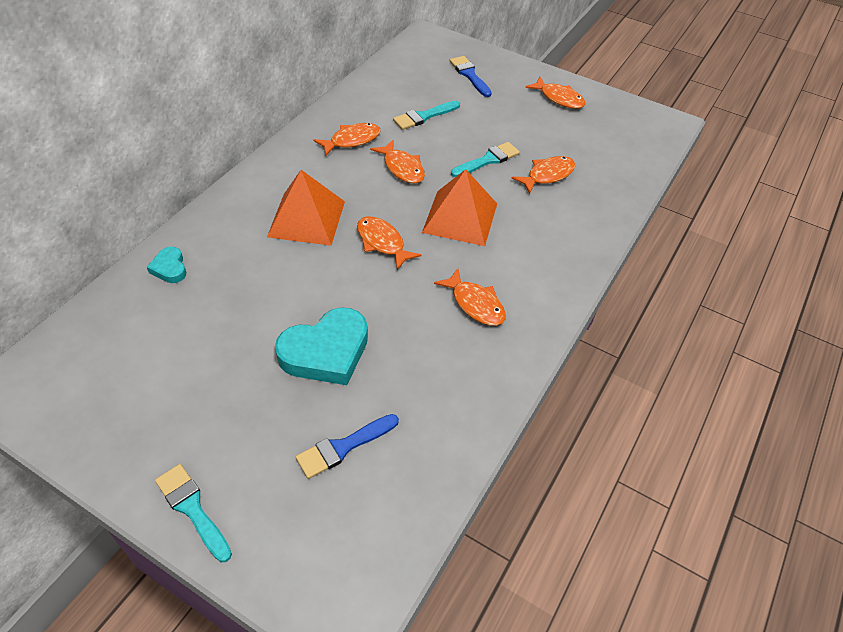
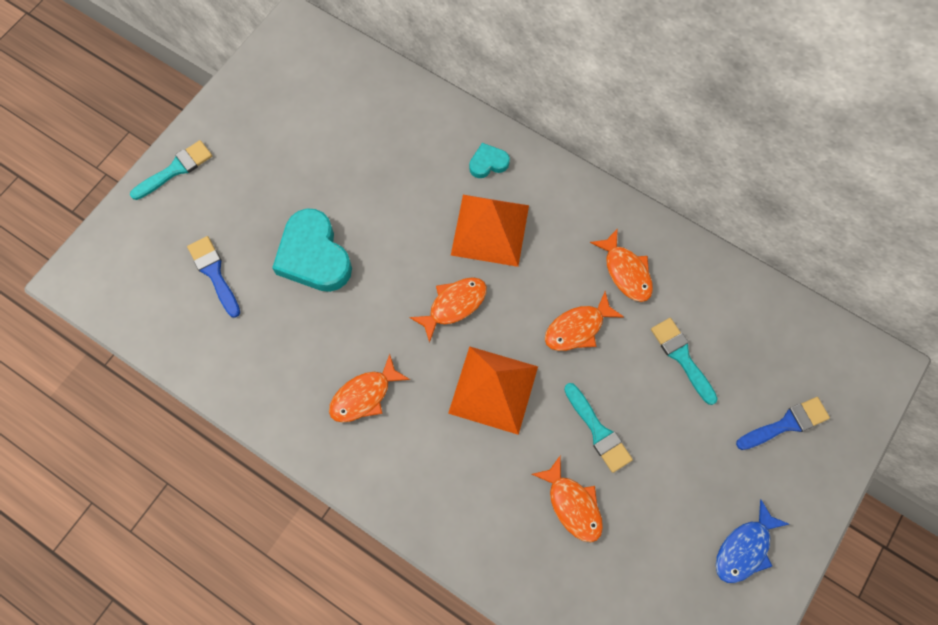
camera: 95 degrees right, 20 degrees up
(170, 268) = (422, 117): turquoise heart -> turquoise heart (488, 163)
(559, 98) = (745, 548): orange fish -> blue fish

